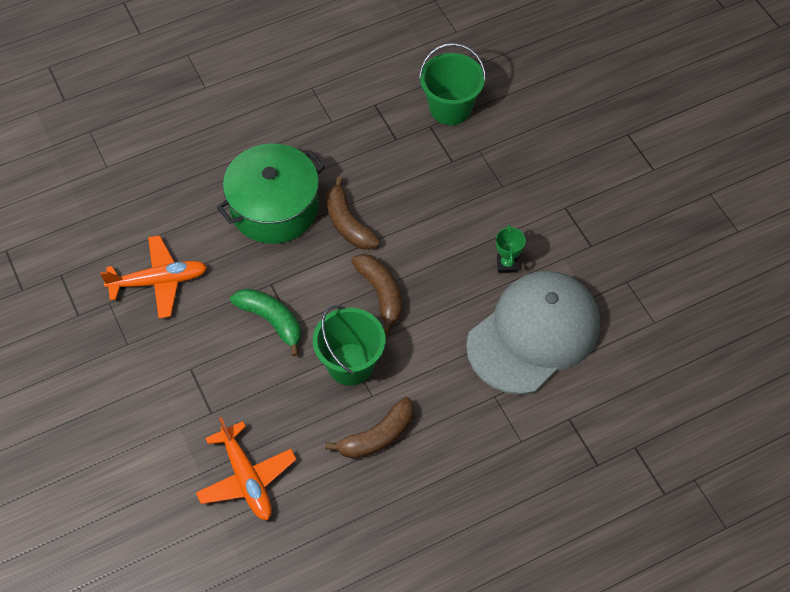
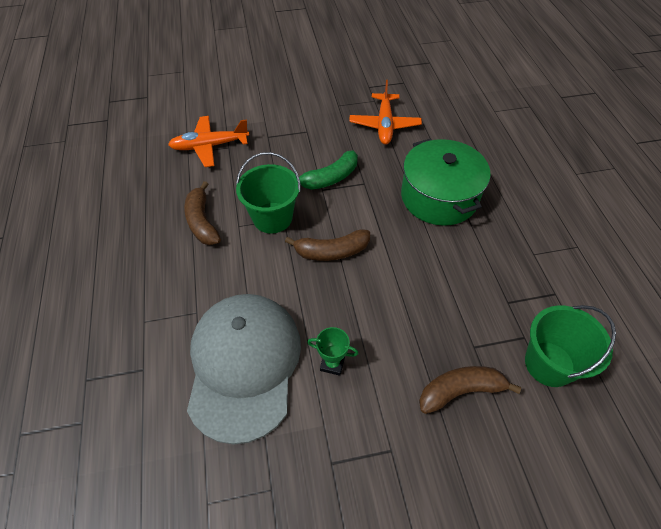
camera: 105 degrees right, 5 degrees down
(348, 223) = (412, 243): brown banana -> brown banana (460, 391)
(534, 334) = (244, 365): grey cap -> grey cap turned 150 degrees counterclockwise

